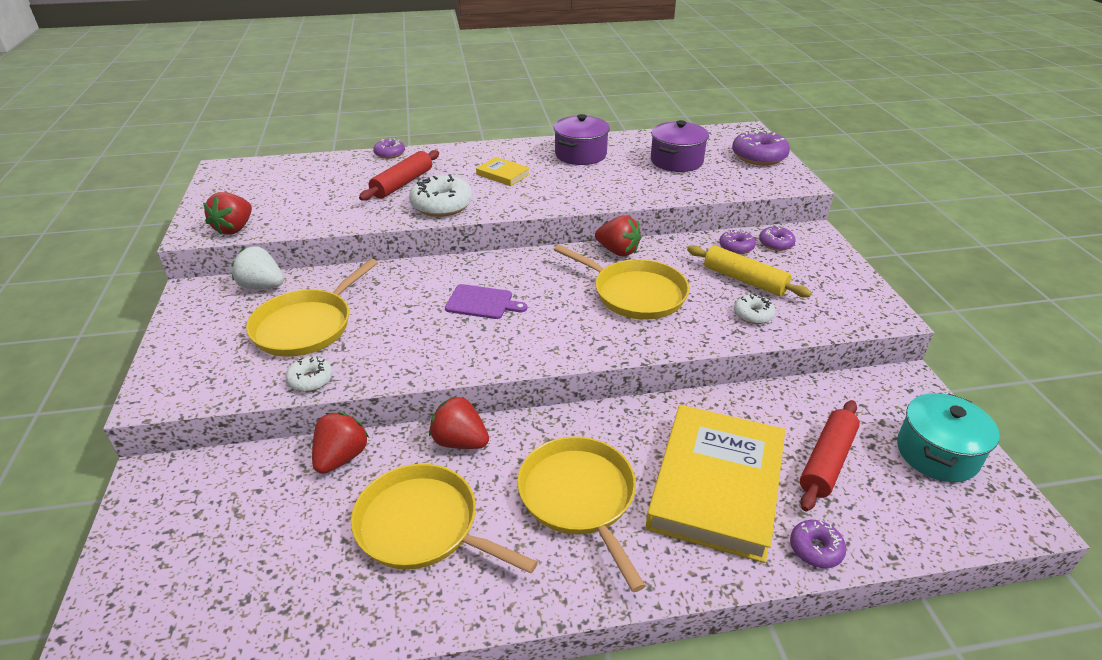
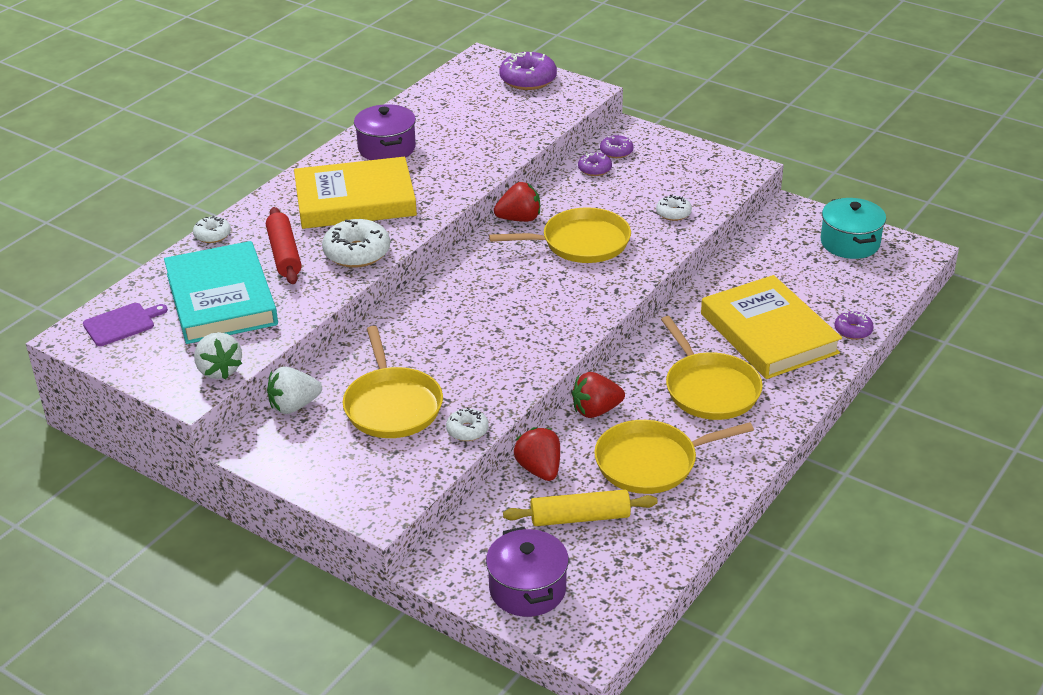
camera: 45 degrees left, 0 degrees up
(234, 229) = (219, 370): red strawberry -> white strawberry
(321, 190) = (221, 299): none -> turquoise book
(390, 154) = (212, 235): purple donut -> white donut
(482, 302) = (488, 312): purple cutting board -> purple cutting board (122, 324)
(503, 174) = (355, 200): yellow book -> yellow book, size x2.33
(579, 497) = (710, 389): yellow pan -> yellow pan turned 135 degrees counterclockwise
(676, 161) = (473, 115): purple pot -> purple pot (527, 589)
(744, 280) = (635, 191): yellow rolling pin -> yellow rolling pin (580, 517)
(827, 461) = (805, 283): red rolling pin -> none

